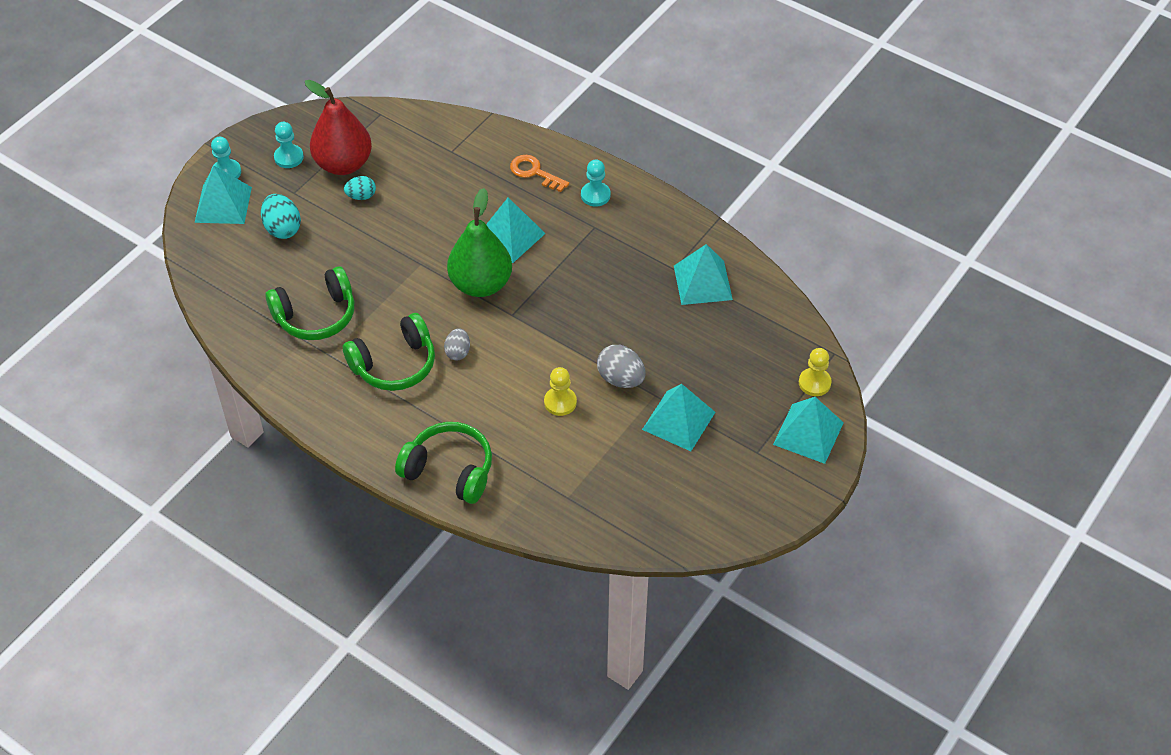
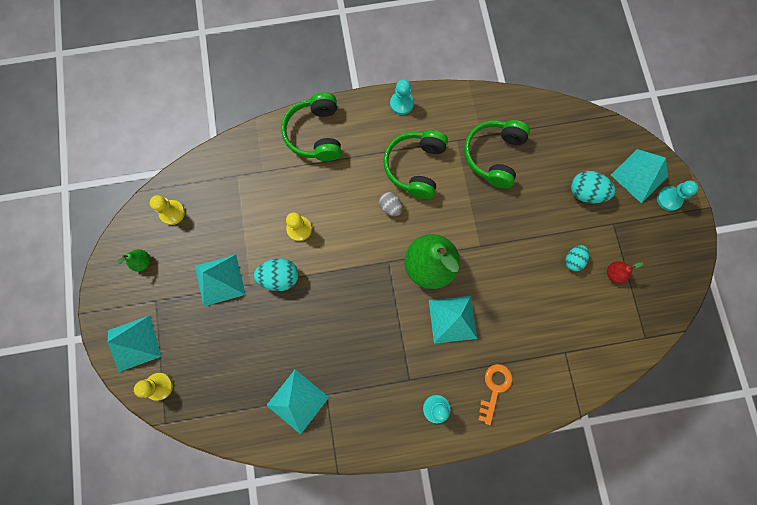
camera: 135 degrees right, 25 degrees up
(289, 157) = (651, 246): turquoise pawn -> turquoise pawn (401, 104)
(343, 164) = (614, 273): red pear -> red pear, size x0.42
(449, 470) = (315, 134): green headphones -> green headphones turned 105 degrees clockwise
(535, 172) = (494, 388): orange key -> orange key turned 60 degrees counterclockwise
(621, 379) = (280, 277): grey egg -> turquoise egg
(667, 516) = (172, 212): none -> yellow pawn
(738, 495) = (142, 262): none -> green pear

